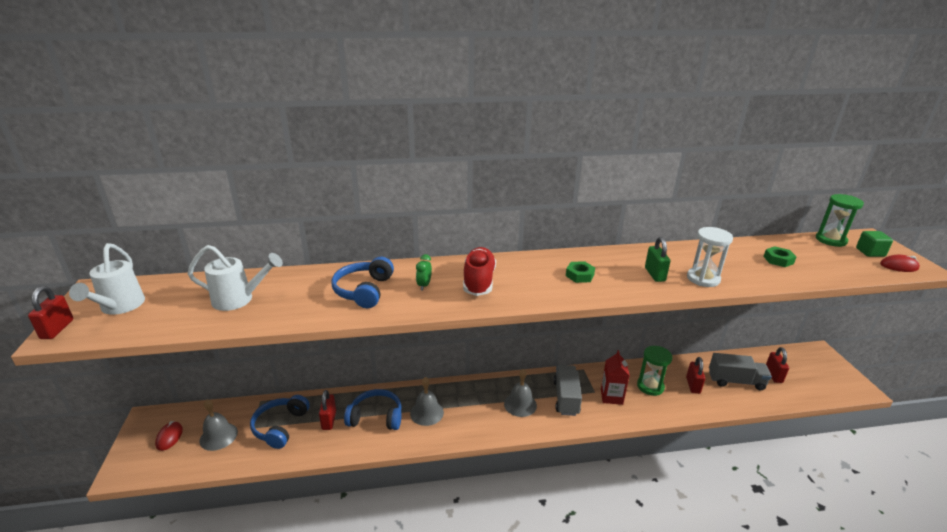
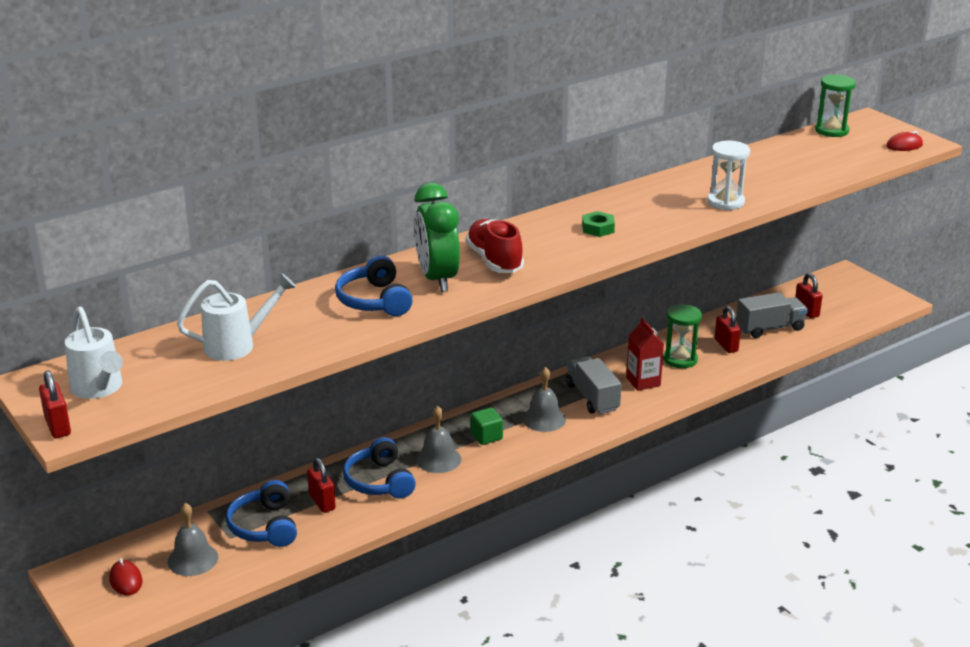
camera: 25 degrees left, 0 degrees up
(376, 417) = (379, 481): blue headphones -> blue headphones turned 90 degrees counterclockwise
(424, 285) = (437, 279): green clock -> green clock, size x2.41
(654, 274) = (675, 209): green padlock -> none
(778, 260) = (789, 165): green nut -> none
(870, 252) = (873, 136): green cube -> green cube (486, 436)

